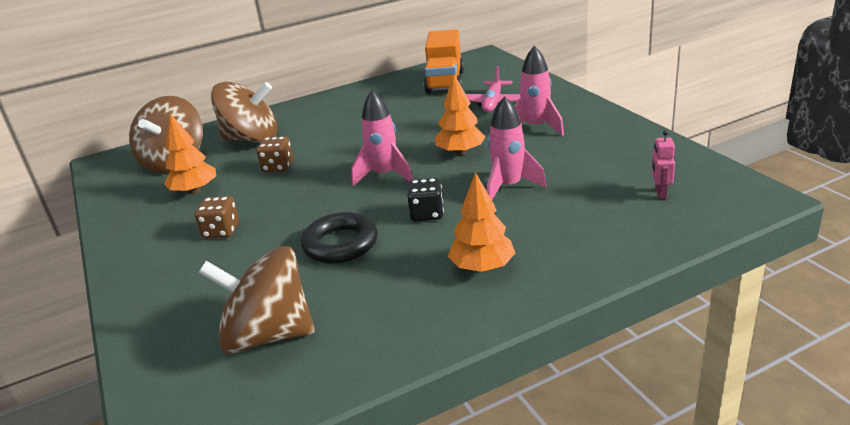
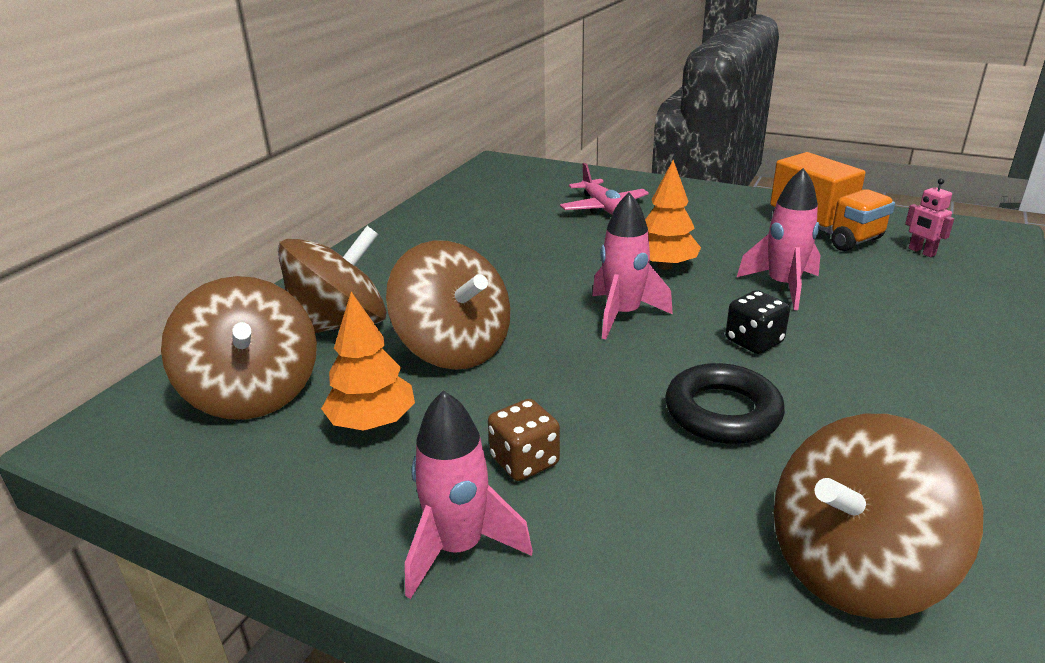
camera: 40 degrees left, 0 degrees up
(278, 167) = (454, 348): brown dice -> brown spinning top
(445, 82) = (503, 197): orange truck -> orange truck (824, 231)
(482, 267) = (916, 376): orange tree -> none
(536, 127) = (696, 221): pink rocket -> pink rocket (458, 548)

